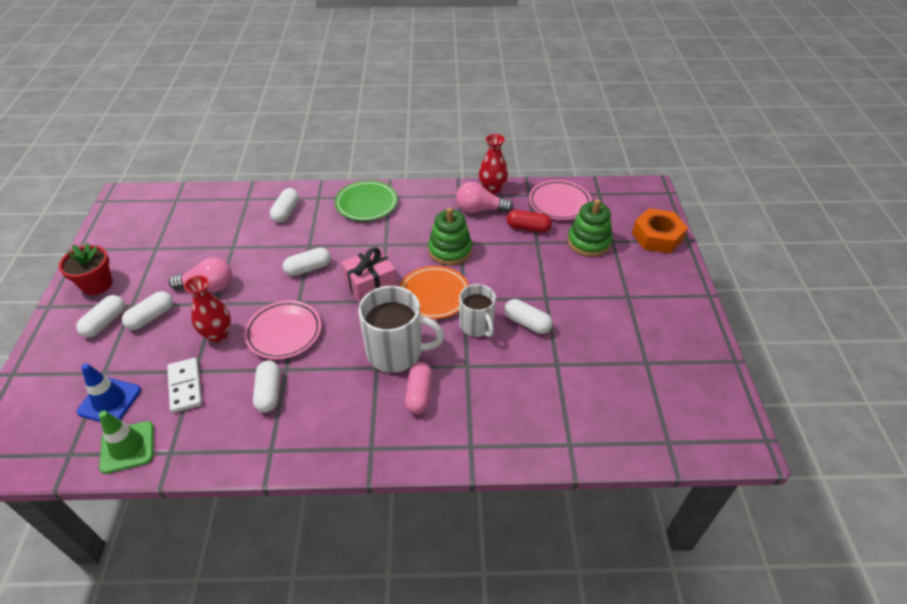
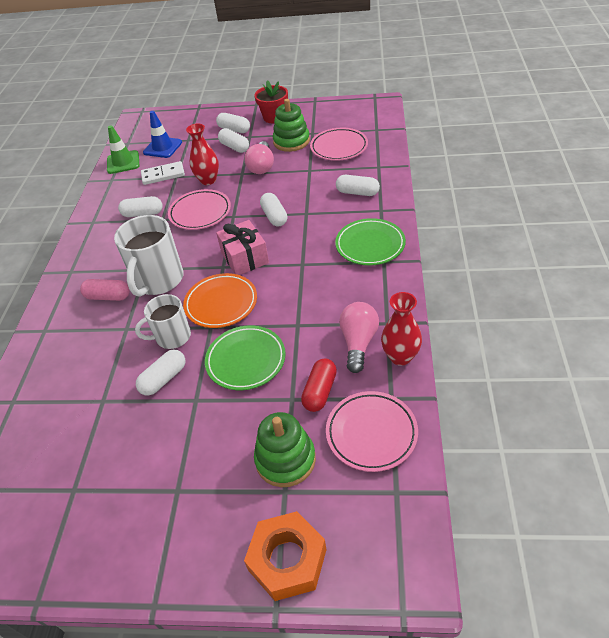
camera: 100 degrees right, 0 degrees up
(198, 226) = (339, 147): none -> pink plate
(450, 250) = (287, 315): green stacking toy -> green stacking toy (291, 141)
(502, 271) = (246, 360): none -> green plate

